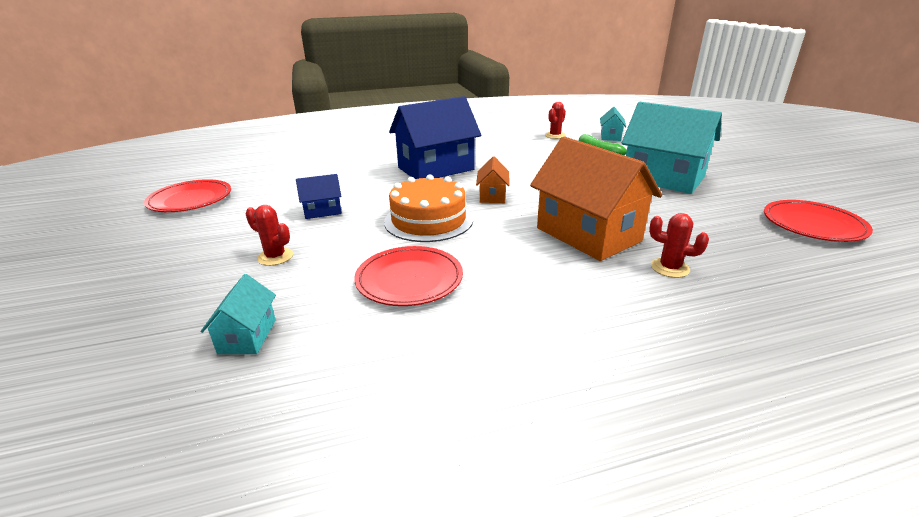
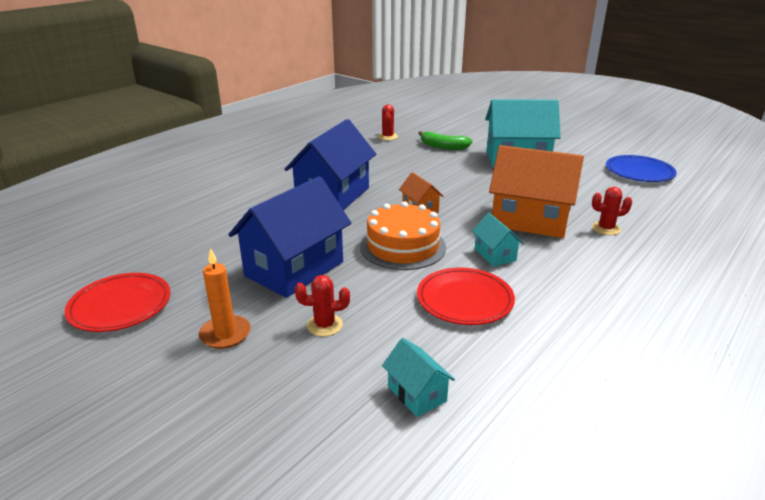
camera: 35 degrees left, 0 degrees up
(210, 238) = (225, 334): none -> orange candle
(322, 211) = (294, 269): blue house -> blue house, size x2.15
(610, 136) = (432, 128): turquoise house -> turquoise house (495, 255)
(813, 225) = (639, 172): red plate -> blue plate

